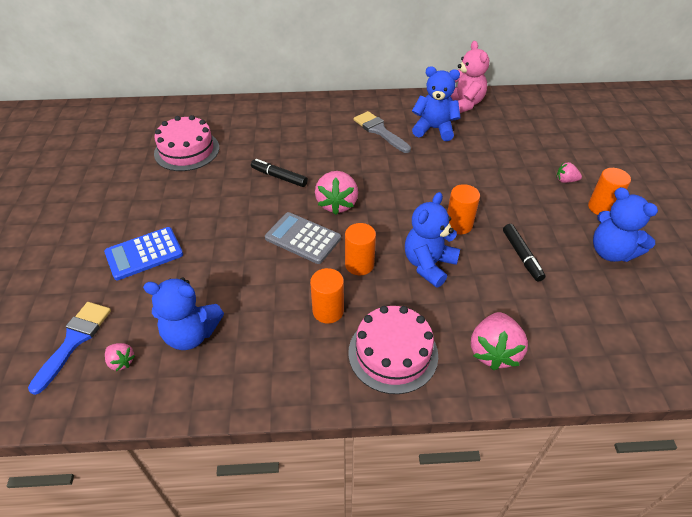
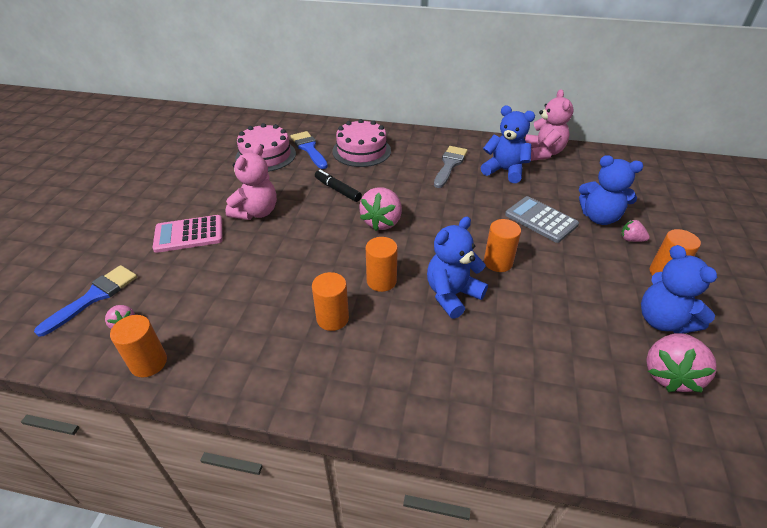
camera: 15 degrees right, 5 degrees down
(144, 254) = (189, 234): blue calculator -> pink calculator
(167, 394) = (149, 363): none -> orange cylinder
(191, 334) = (196, 313): blue teddy bear -> blue teddy bear (599, 217)
(205, 216) = (256, 212): none -> pink teddy bear
(230, 135) = (309, 149): none -> blue brush
(303, 238) = (337, 247): grey calculator -> grey calculator (541, 220)
(380, 131) = (449, 165): grey brush -> grey brush turned 45 degrees clockwise
(393, 353) = (381, 374): pink cake -> pink cake (361, 151)
(493, 351) = (491, 397): pink strawberry -> pink strawberry (669, 374)
(521, 256) = (556, 305): black marker -> none

